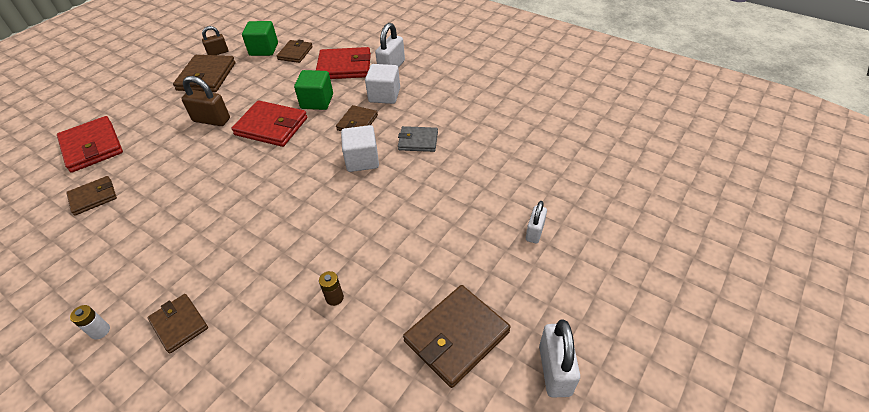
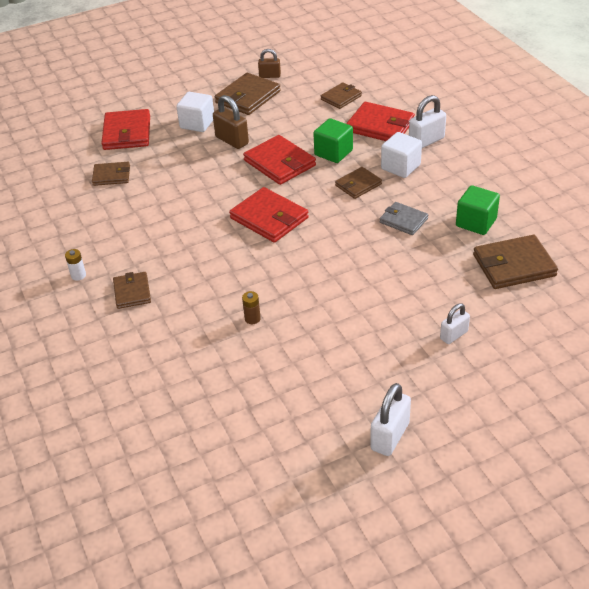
camera: 30 degrees right, 5 degrees down
(264, 49) = (313, 85): green cube -> green cube (476, 222)
(291, 182) = (269, 218): none -> red wallet
(362, 160) = (341, 220): white cube -> white cube (197, 123)
(456, 336) = (329, 383): brown wallet -> brown wallet (514, 265)

